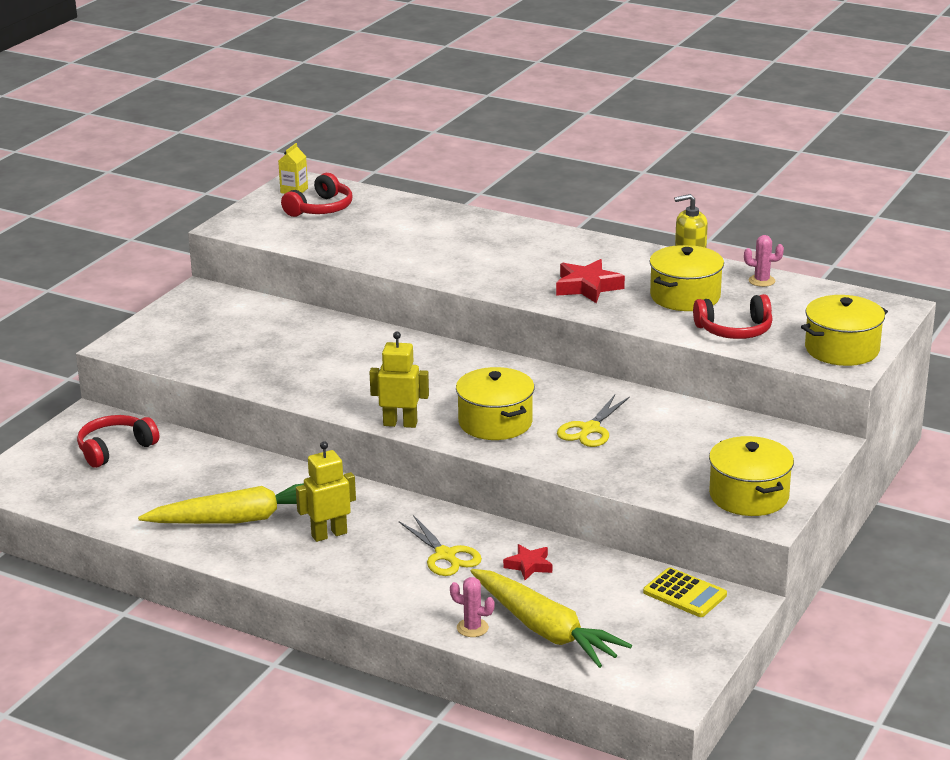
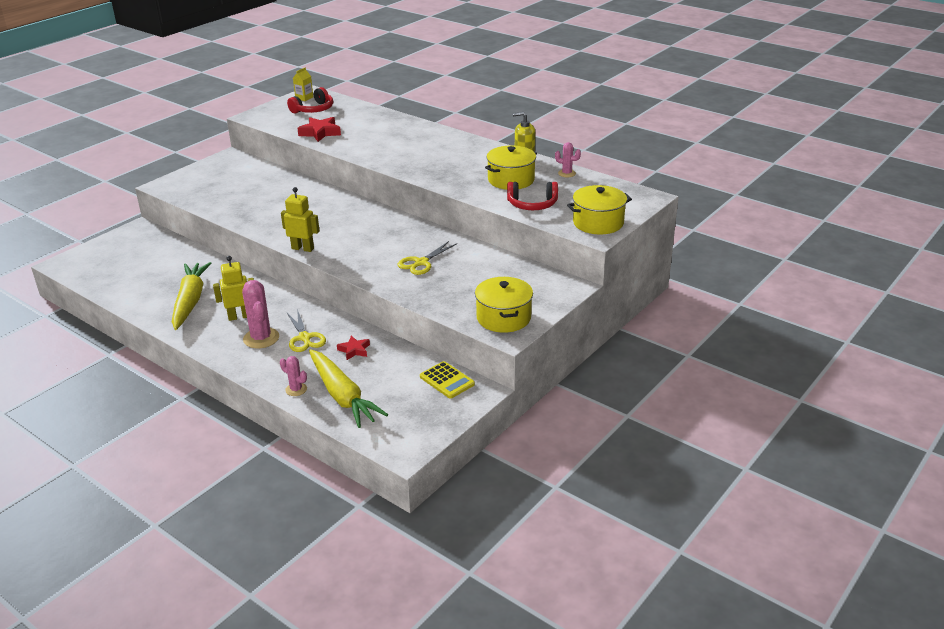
camera: 10 degrees right, 5 degrees up
(115, 449) = (142, 249): red headphones -> none
(239, 519) = (190, 301): yellow carrot -> yellow carrot turned 90 degrees counterclockwise
(380, 562) = (261, 338): none -> pink cactus
(495, 422) = (363, 253): yellow pot -> none
(587, 287) = (451, 169): red star -> red star (320, 133)

